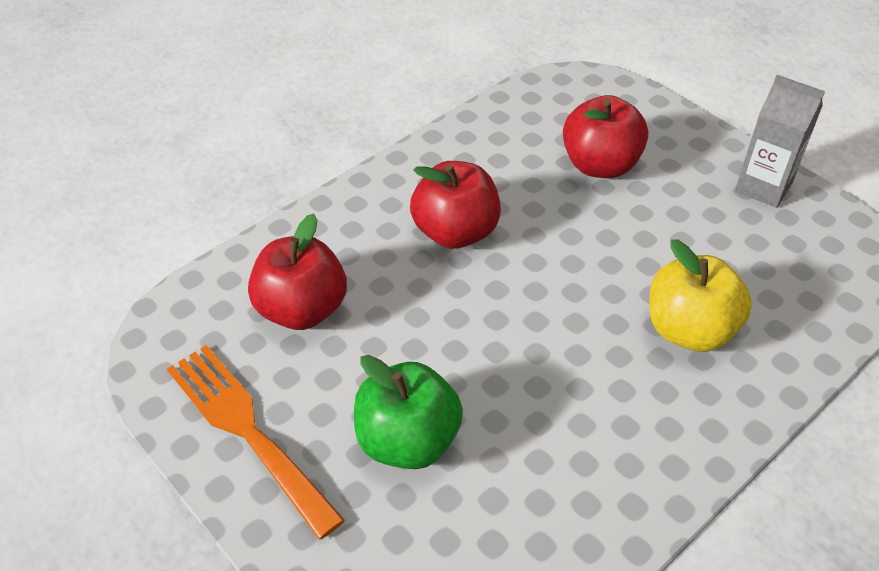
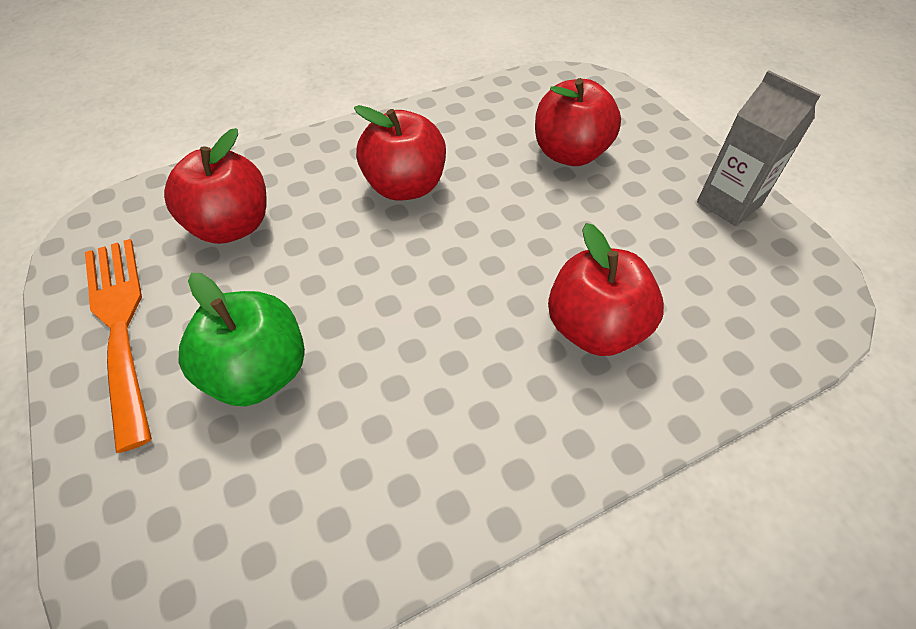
camera: 15 degrees right, 5 degrees up
(689, 330) = (594, 328): yellow apple -> red apple

